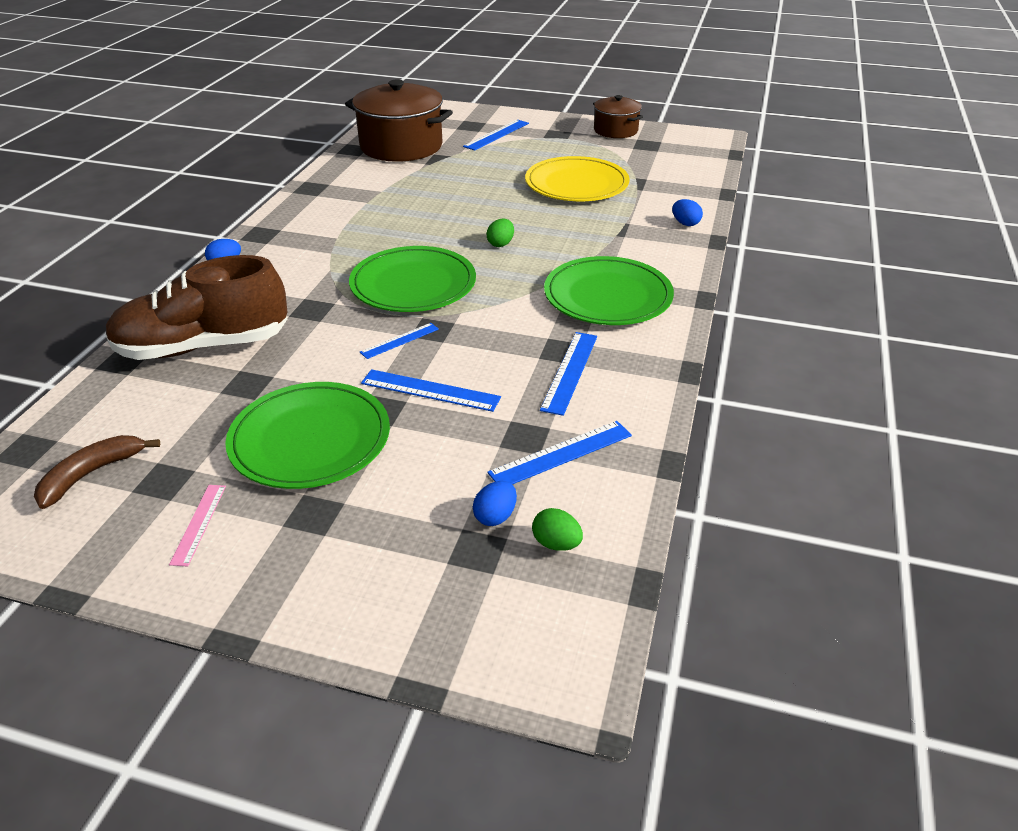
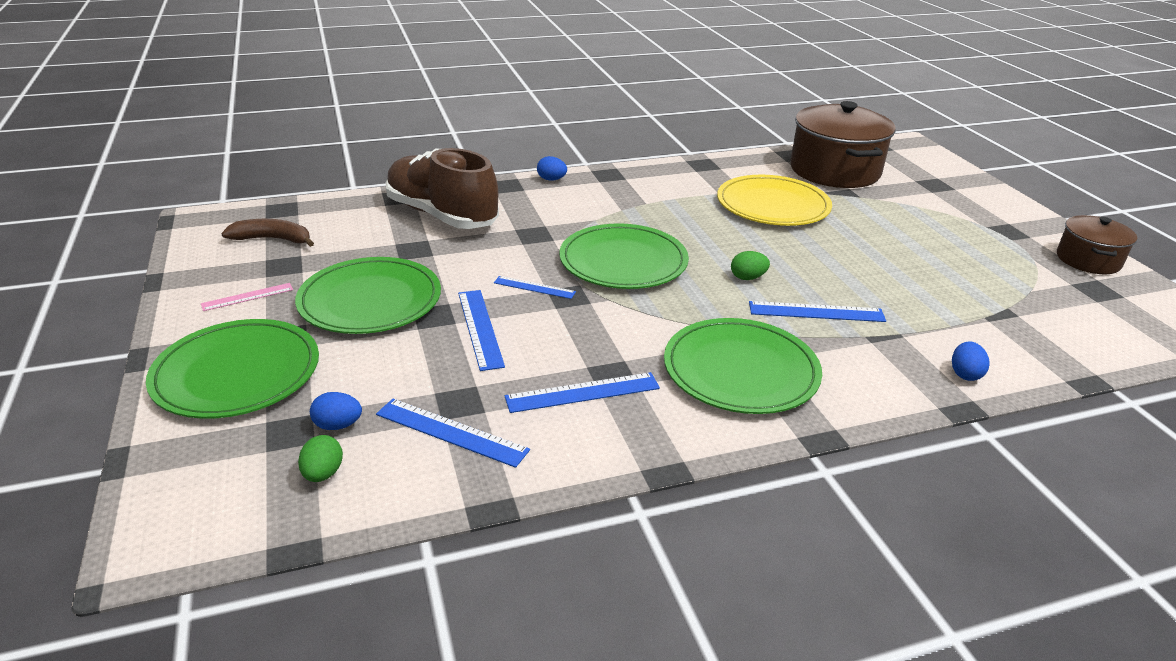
camera: 55 degrees right, 5 degrees down
(344, 565) = (237, 373): none -> green plate
(496, 135) = (942, 202): blue ruler -> blue ruler (816, 312)
(576, 184) = (927, 278): yellow plate -> yellow plate (772, 205)

